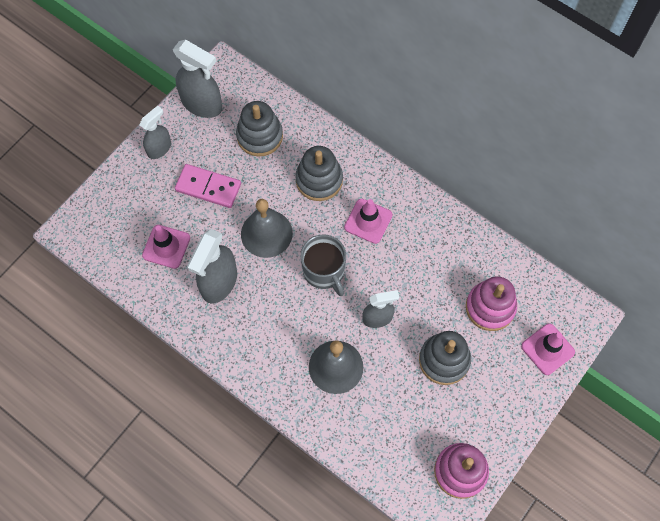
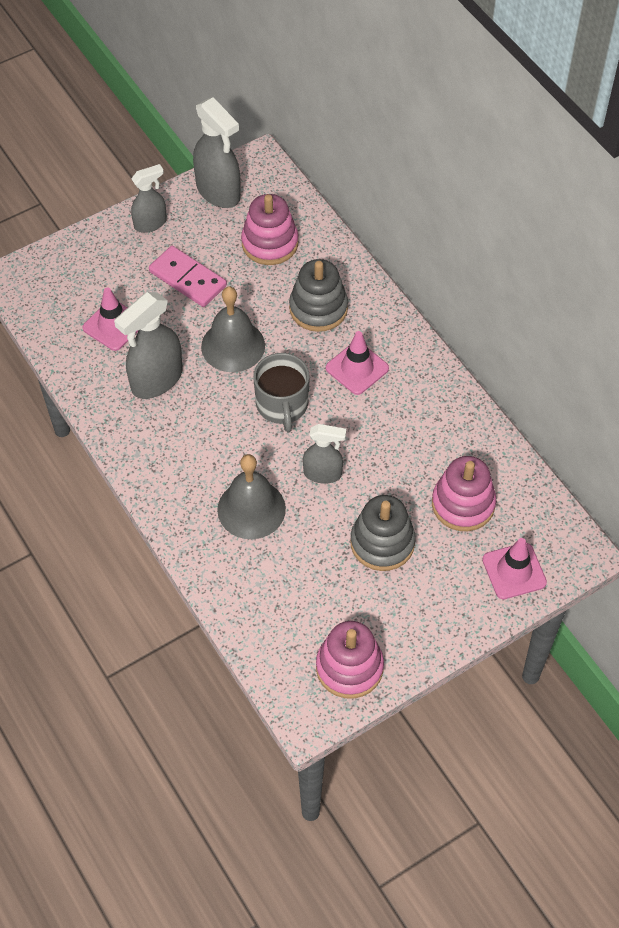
camera: 20 degrees right, 10 degrees down
(260, 136) = (270, 243): grey stacking toy -> pink stacking toy

